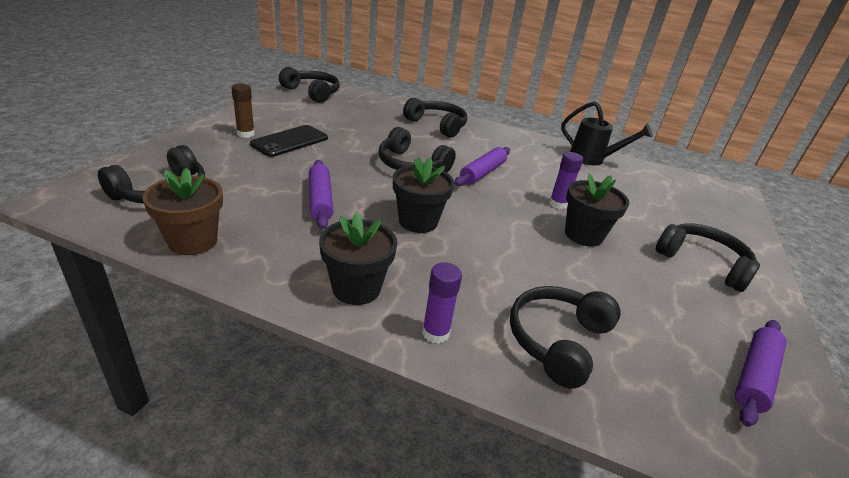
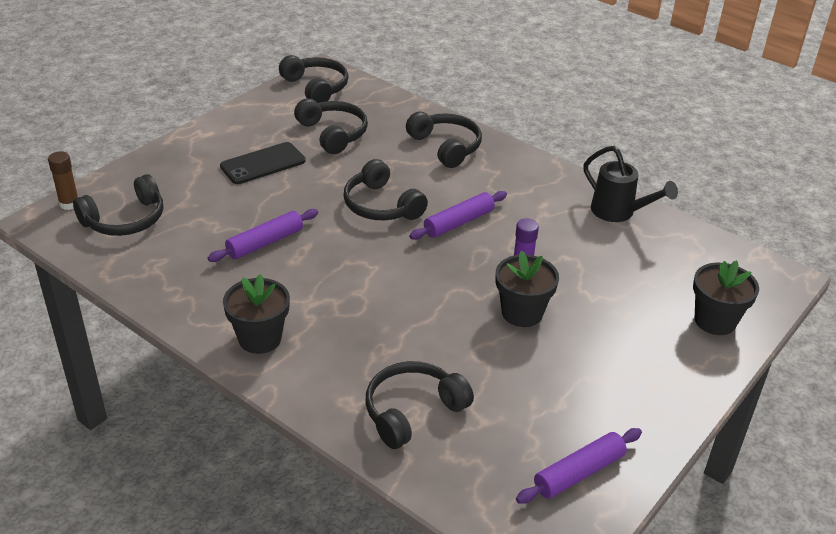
camera: 20 degrees right, 5 degrees up
(193, 241) = (139, 276): brown flower pot -> none
(245, 134) = (220, 151): brown glue stick -> brown glue stick (69, 204)
(320, 200) = (265, 243): purple rolling pin -> purple rolling pin turned 45 degrees clockwise
(418, 221) = (350, 277): black flower pot -> black flower pot (715, 321)
(435, 333) = (308, 387): purple glue stick -> none
(702, 263) = (637, 362): black headphones -> black headphones (333, 134)

